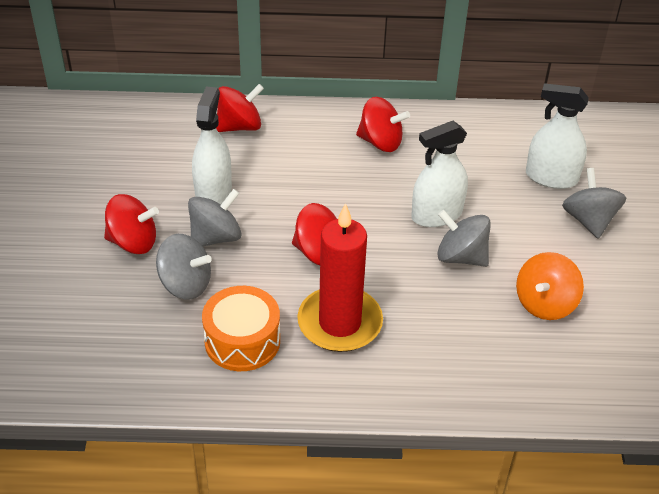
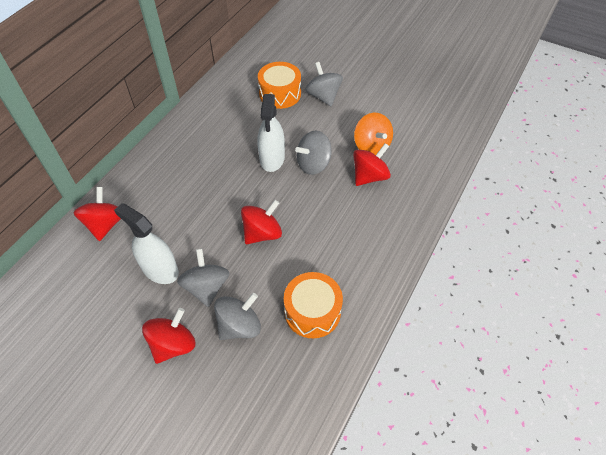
camera: 60 degrees left, 10 degrees up
(340, 323) = (329, 249): red candle -> none
(380, 142) = (188, 154): red spinning top -> red spinning top (369, 176)
(551, 177) = (280, 94): white spray bottle -> orange drum
(589, 220) = (323, 96): grey spinning top -> grey spinning top turned 45 degrees clockwise

